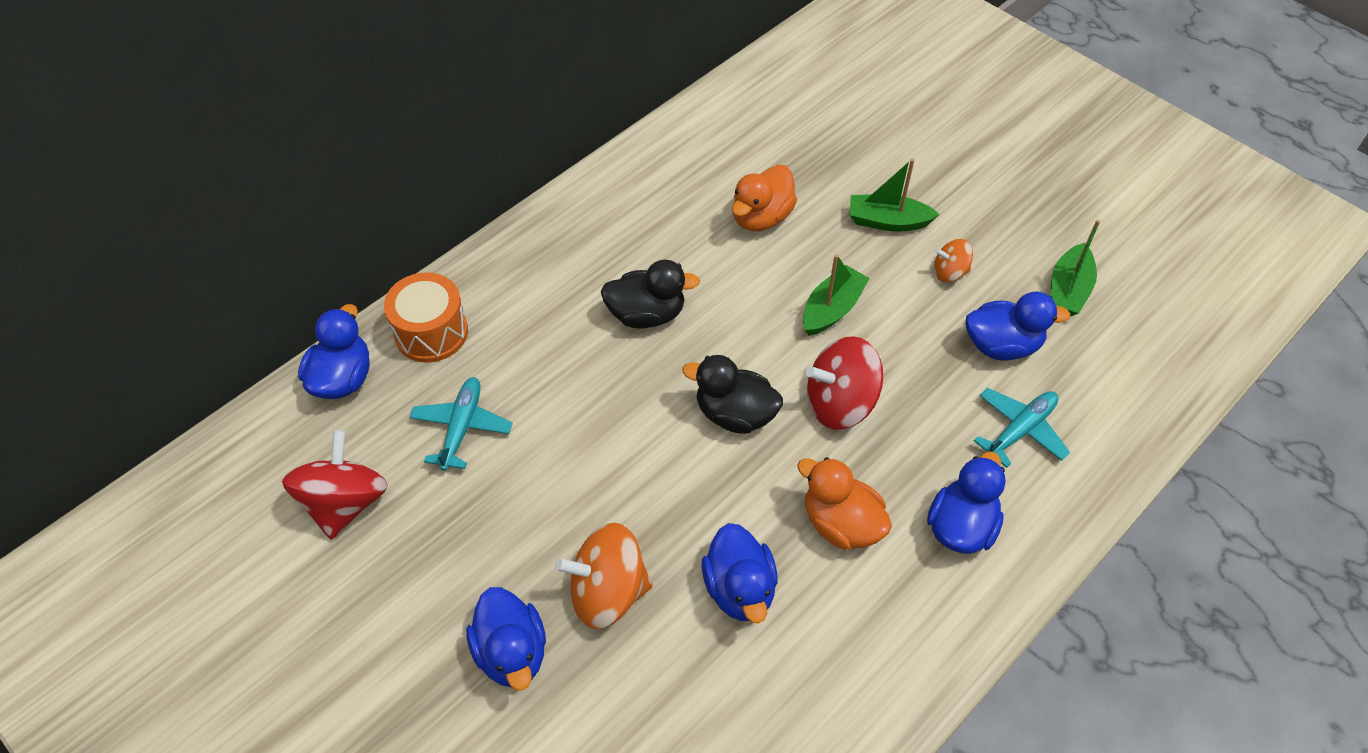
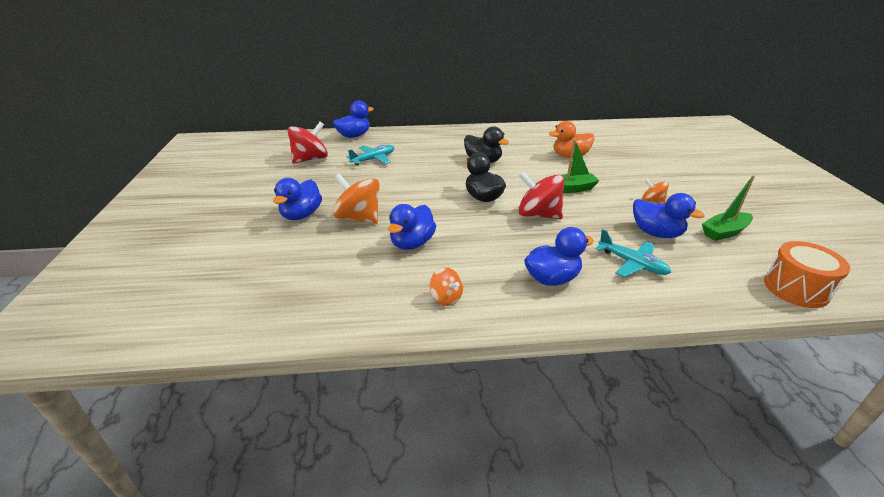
camera: 40 degrees right, 20 degrees down
(431, 332) = (397, 137): orange drum -> orange drum (796, 288)
(841, 524) = (487, 248): orange duck -> none
(880, 656) = (446, 298): none -> orange spinning top
(887, 221) = (634, 177): green boat -> none
(1020, 430) = (632, 264): turquoise plane -> turquoise plane turned 45 degrees clockwise

